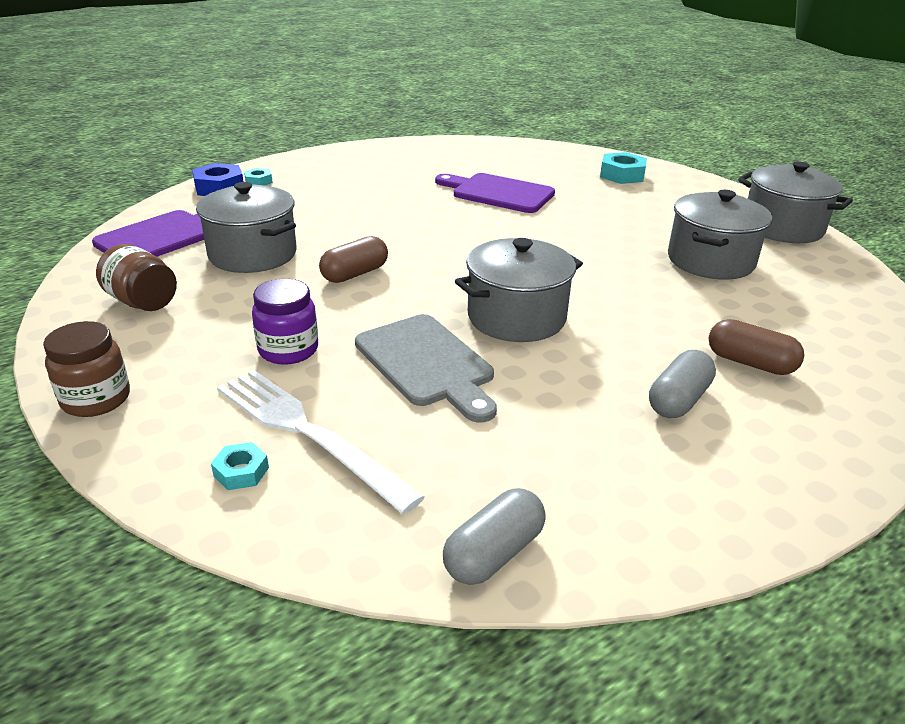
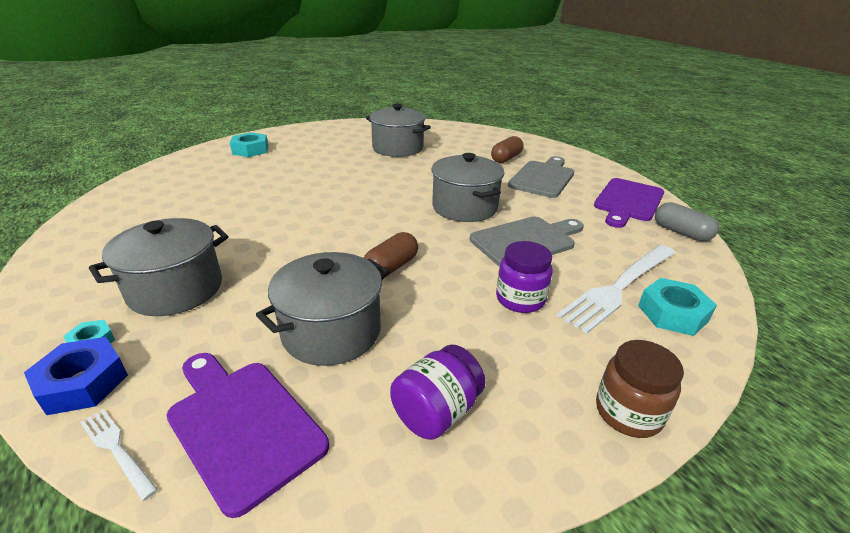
camera: 85 degrees left, 0 degrees up
(142, 302) = (436, 412): brown jar -> purple jar
(159, 207) = (117, 450): none -> white fork
(241, 472) = (672, 313): turquoise nut -> turquoise nut, size x1.77
(355, 274) = (391, 267): brown capsule -> brown capsule turned 75 degrees clockwise
(498, 193) = (252, 195): purple cutting board -> purple cutting board (628, 201)
(678, 400) = (543, 178): grey capsule -> grey cutting board
(782, 228) = (361, 126): grey pot -> grey pot (176, 289)

